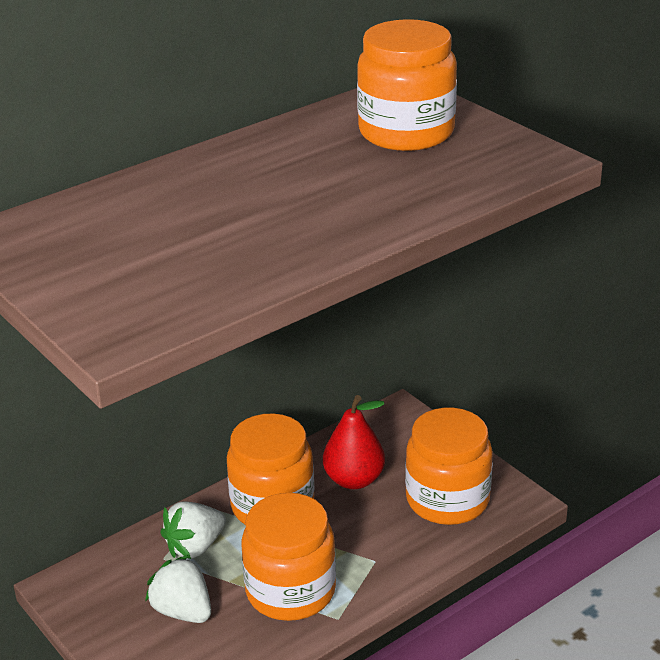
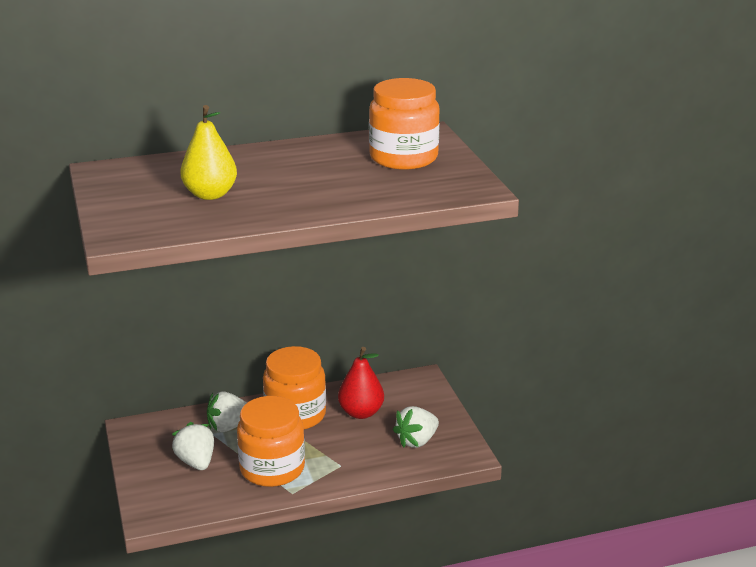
camera: 20 degrees right, 5 degrees down
(195, 240) = (210, 194): none -> yellow pear
(447, 500) = (417, 441): orange jar -> white strawberry

